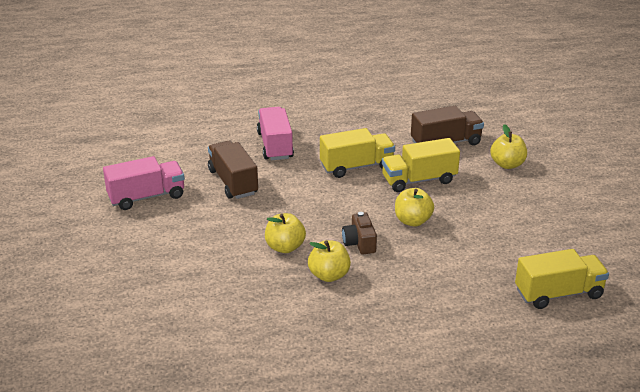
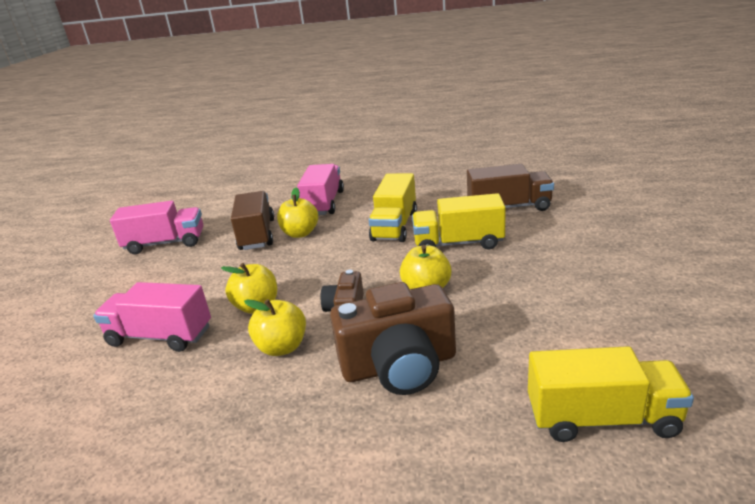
camera: 20 degrees right, 5 degrees down
(222, 278) = (160, 336): none -> pink truck
(356, 166) = (395, 226): yellow truck -> yellow truck turned 105 degrees clockwise
(422, 278) = (399, 366): none -> brown camera
(507, 164) = (577, 232): yellow apple -> yellow apple (300, 233)

